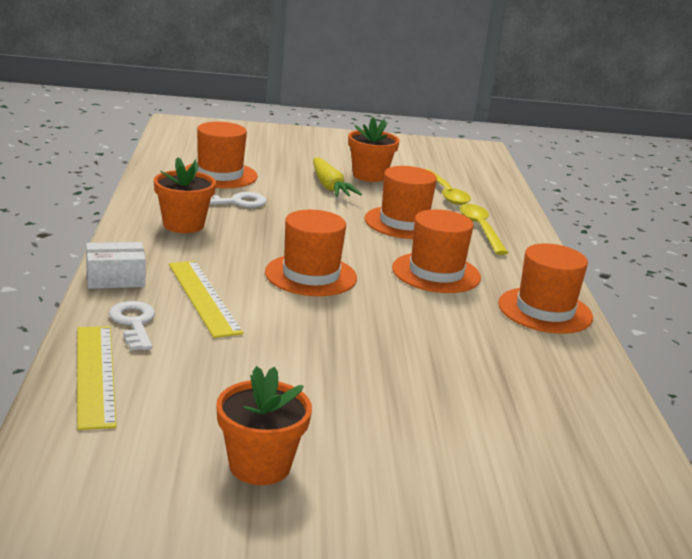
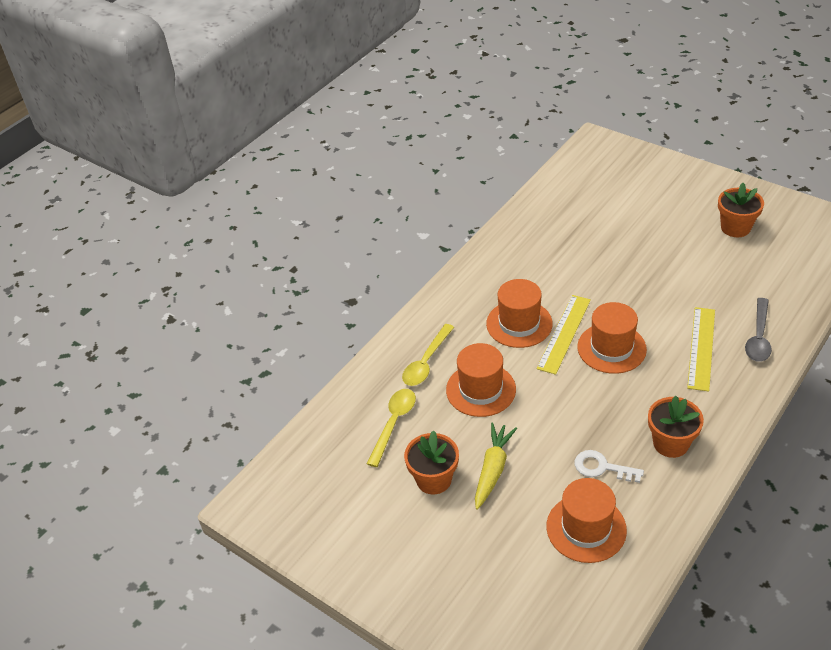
camera: 135 degrees left, 20 degrees up
(95, 374) = (796, 303): yellow ruler -> yellow ruler (564, 333)
(115, 279) = (754, 386): white box -> none
(134, 323) = (758, 337): white key -> grey spoon
(545, 310) = (486, 270): orange hat -> none

